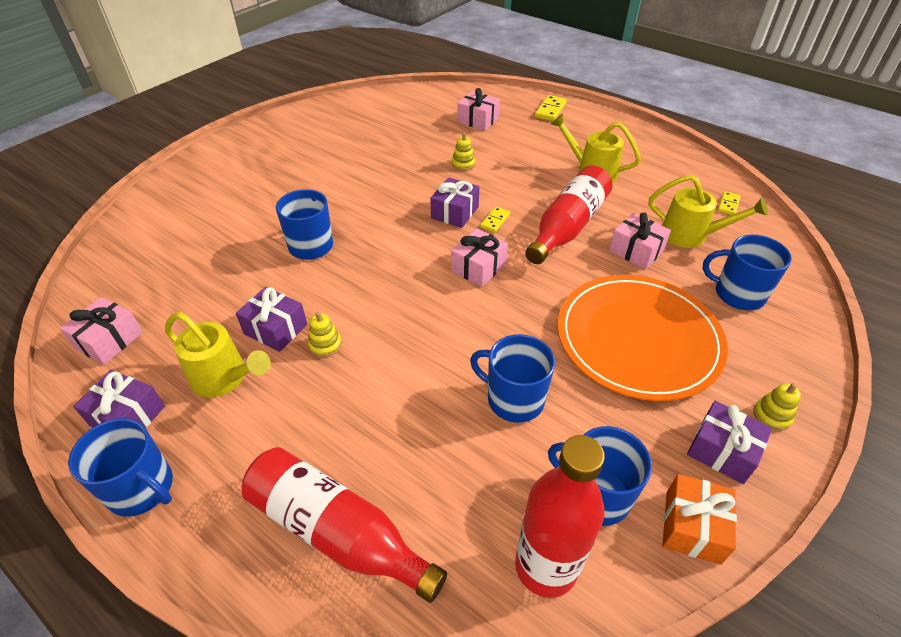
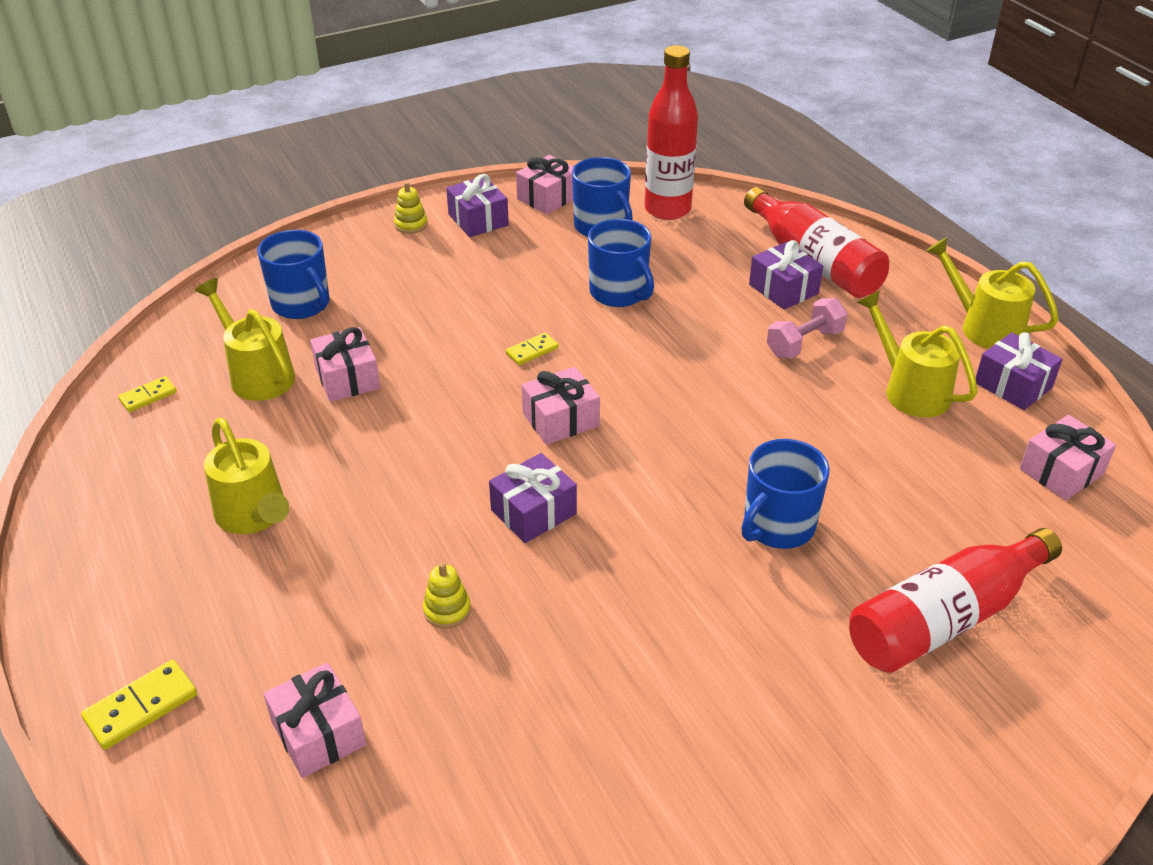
camera: 155 degrees left, 5 degrees down
(142, 488) = (983, 327): blue mug -> yellow watering can
(275, 329) = (847, 423): purple gift -> purple gift (783, 289)
(324, 399) = (804, 343): none -> pink dumbbell
(325, 345) = (791, 389): yellow stacking toy -> none
(495, 221) = (485, 478): yellow domino -> yellow domino (532, 351)
(568, 227) = (395, 435): red bottle -> red bottle (944, 618)
(638, 339) = (455, 300): orange plate -> none
(692, 527) = (548, 197): orange gift -> pink gift

